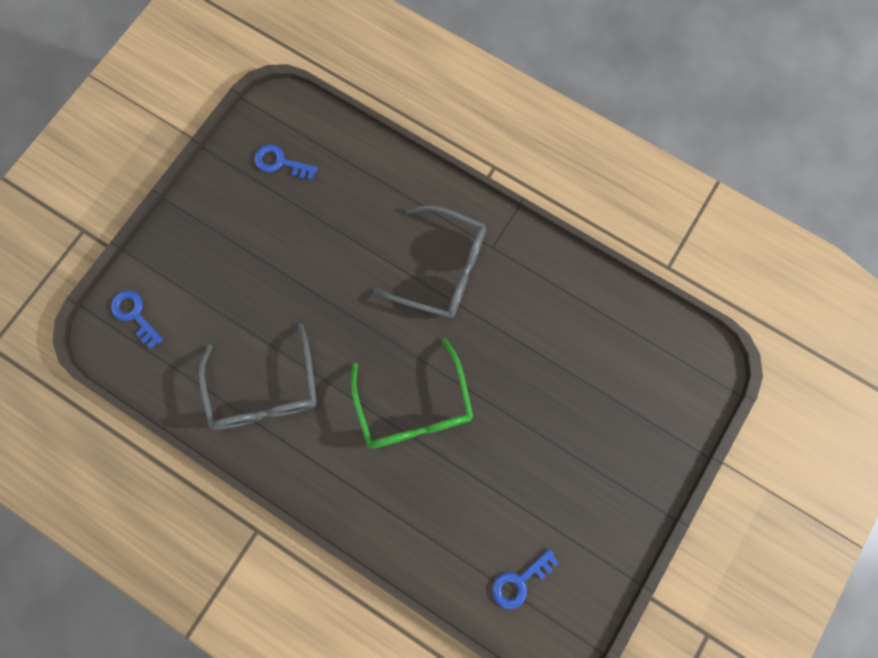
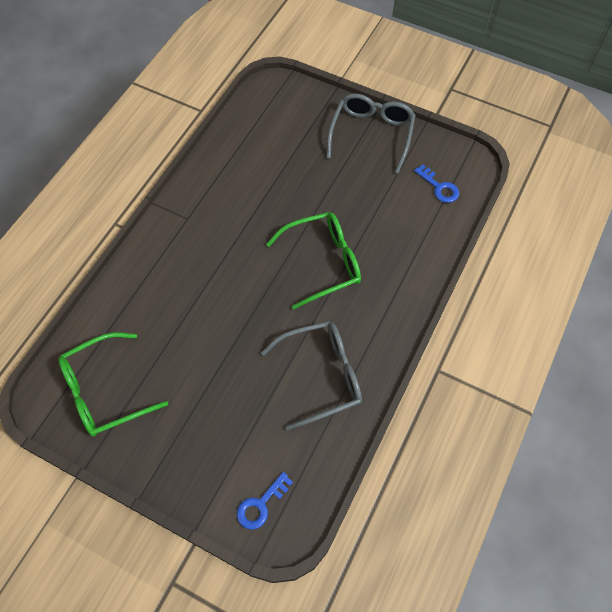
camera: 95 degrees left, 15 degrees down
(281, 163) = (104, 391): blue key -> green glasses
(442, 269) = (207, 251): grey glasses -> grey glasses (371, 134)

